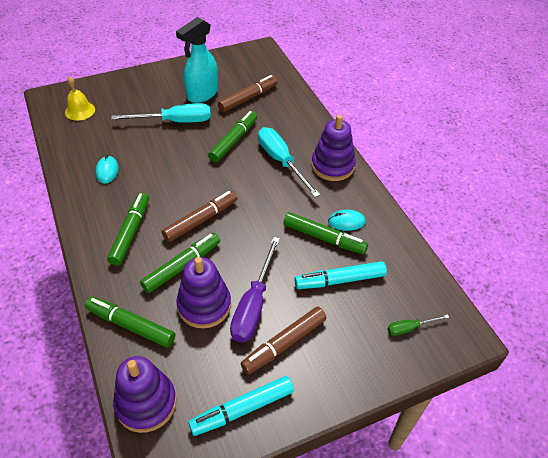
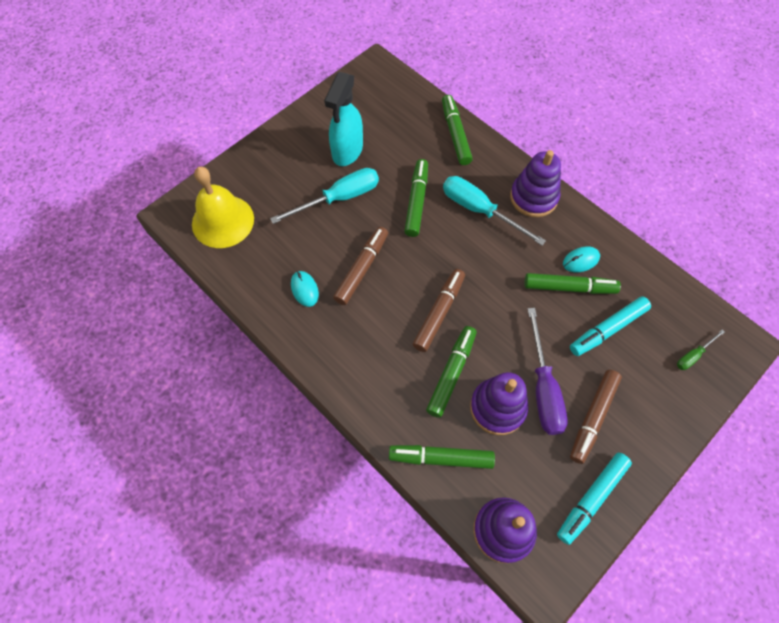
camera: 20 degrees left, 15 degrees up
(80, 111) = (223, 221): yellow bell -> yellow bell, size x1.73
(130, 232) = (376, 355): green marker -> green marker (455, 134)
(248, 98) = (400, 139): brown marker -> brown marker (362, 269)

